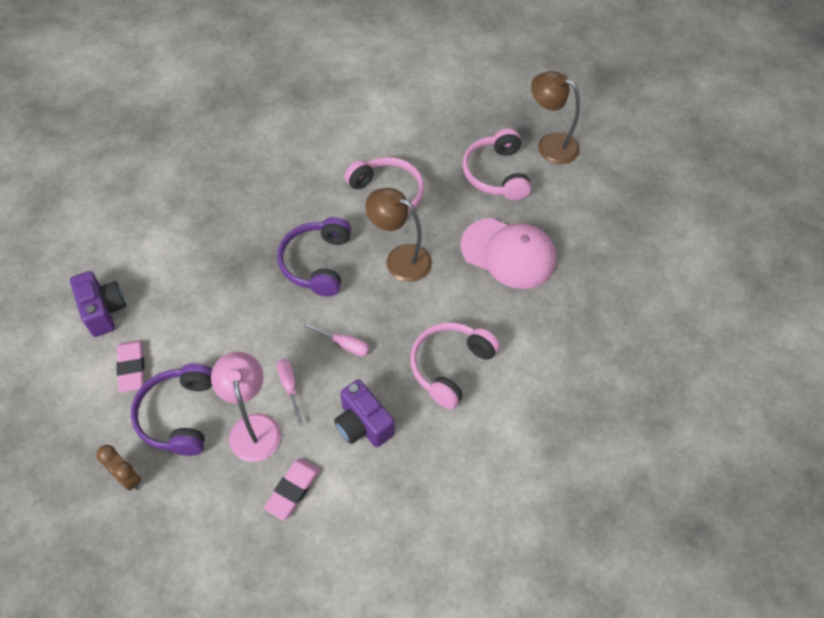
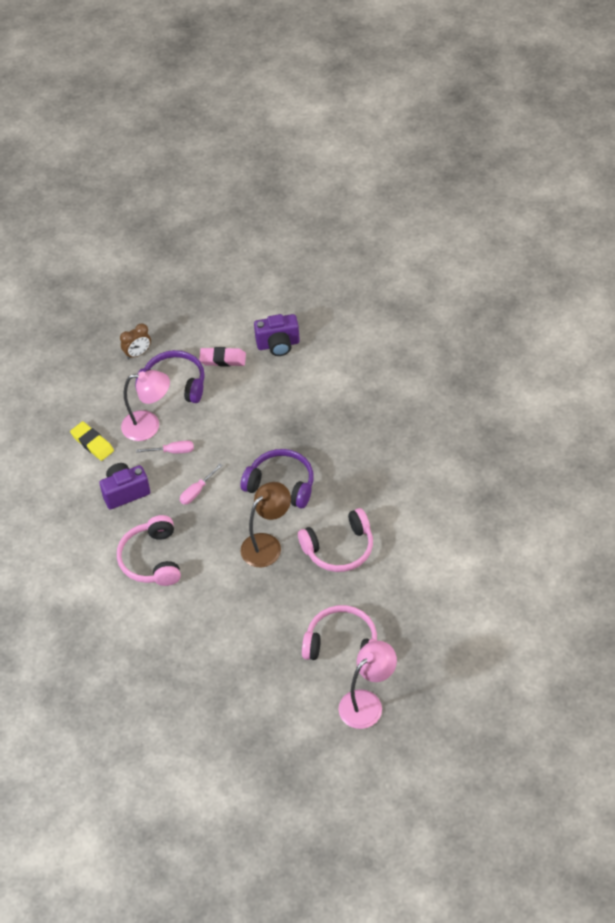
camera: 110 degrees right, 5 degrees down
(292, 490) = (92, 443): pink eraser -> yellow eraser
(450, 366) = (152, 559): pink headphones -> pink headphones turned 150 degrees counterclockwise
(508, 253) = (247, 630): pink cap -> none
(550, 145) = (367, 703): brown lamp -> pink lamp

